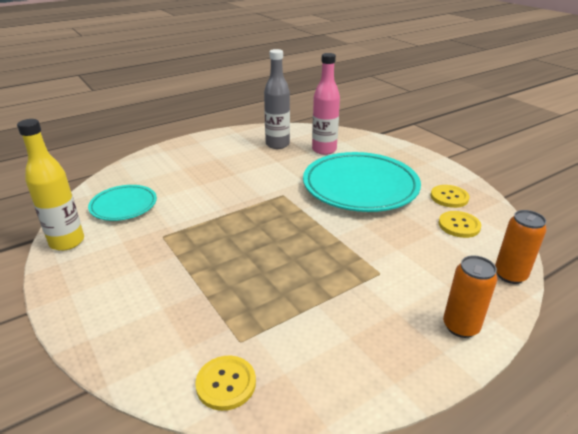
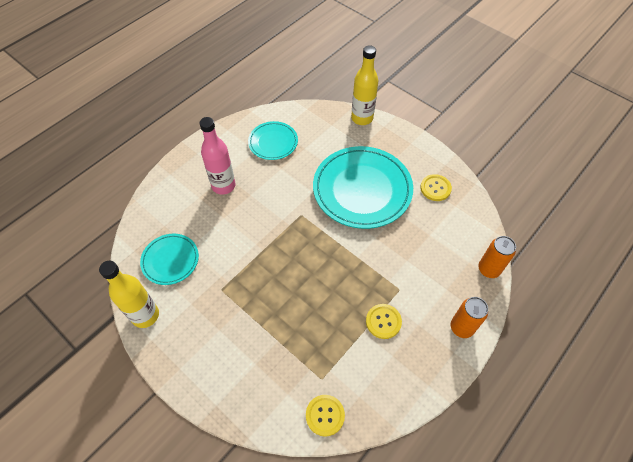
camera: 15 degrees left, 25 degrees up
(277, 144) = (273, 142): grey bottle -> turquoise plate
(324, 150) = (318, 142): pink bottle -> pink bottle (223, 186)
(377, 141) = (362, 118): none -> yellow bottle
(459, 225) = (447, 222): yellow button -> yellow button (383, 321)

